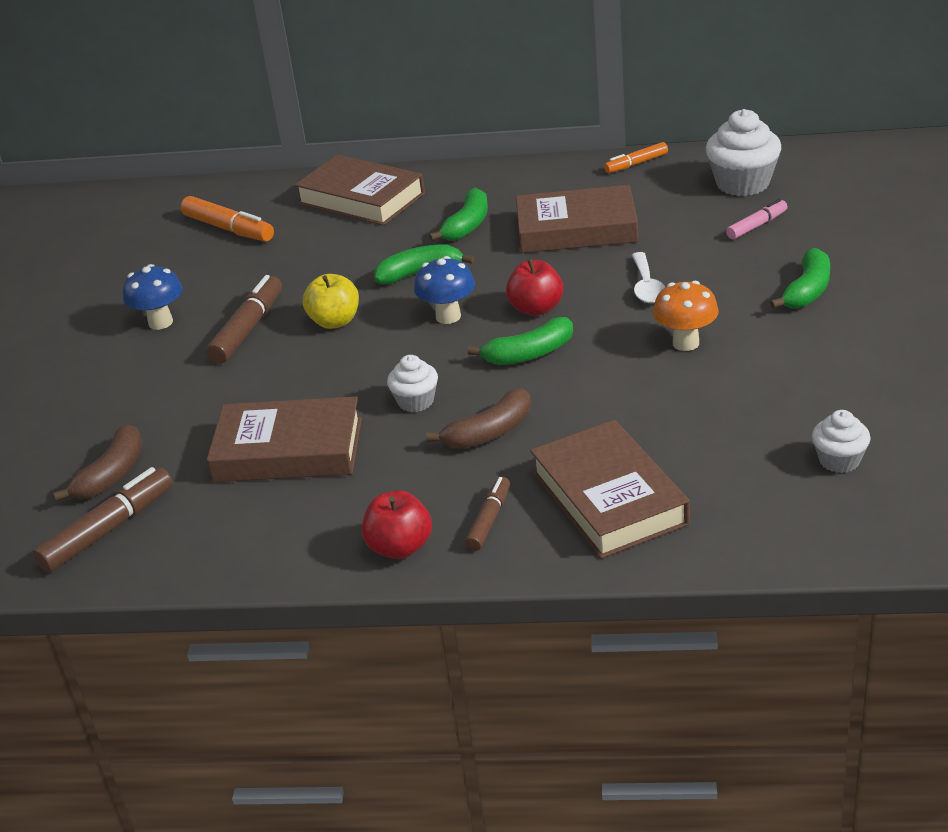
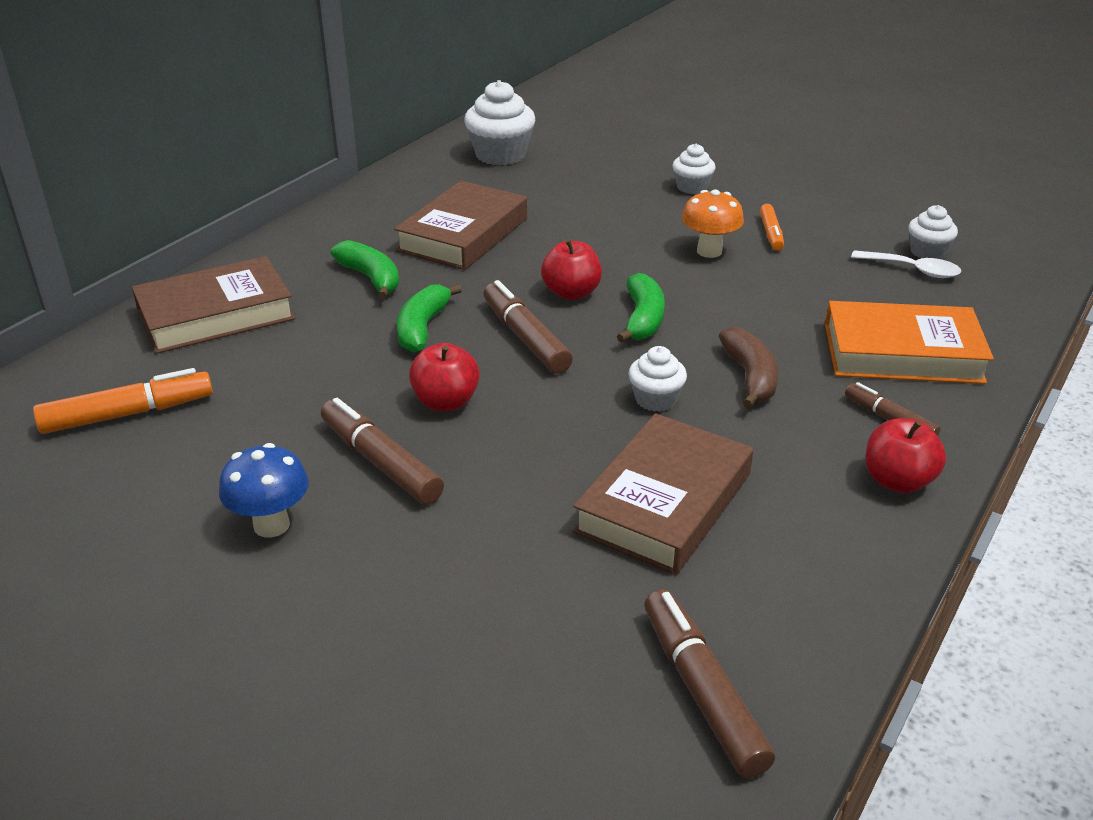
camera: 65 degrees left, 0 degrees up
(111, 475) = (581, 658): brown banana -> none
(335, 322) = (446, 402): yellow apple -> red apple
(448, 316) = (525, 338): blue mushroom -> brown marker
(609, 498) = (902, 353): brown book -> orange book
(636, 164) = (396, 178): orange marker -> orange marker (771, 233)
(646, 286) = (602, 238): white spoon -> white spoon (912, 270)
(757, 225) = (572, 171): pink marker -> none
(807, 291) = (692, 187): green banana -> white cupcake

